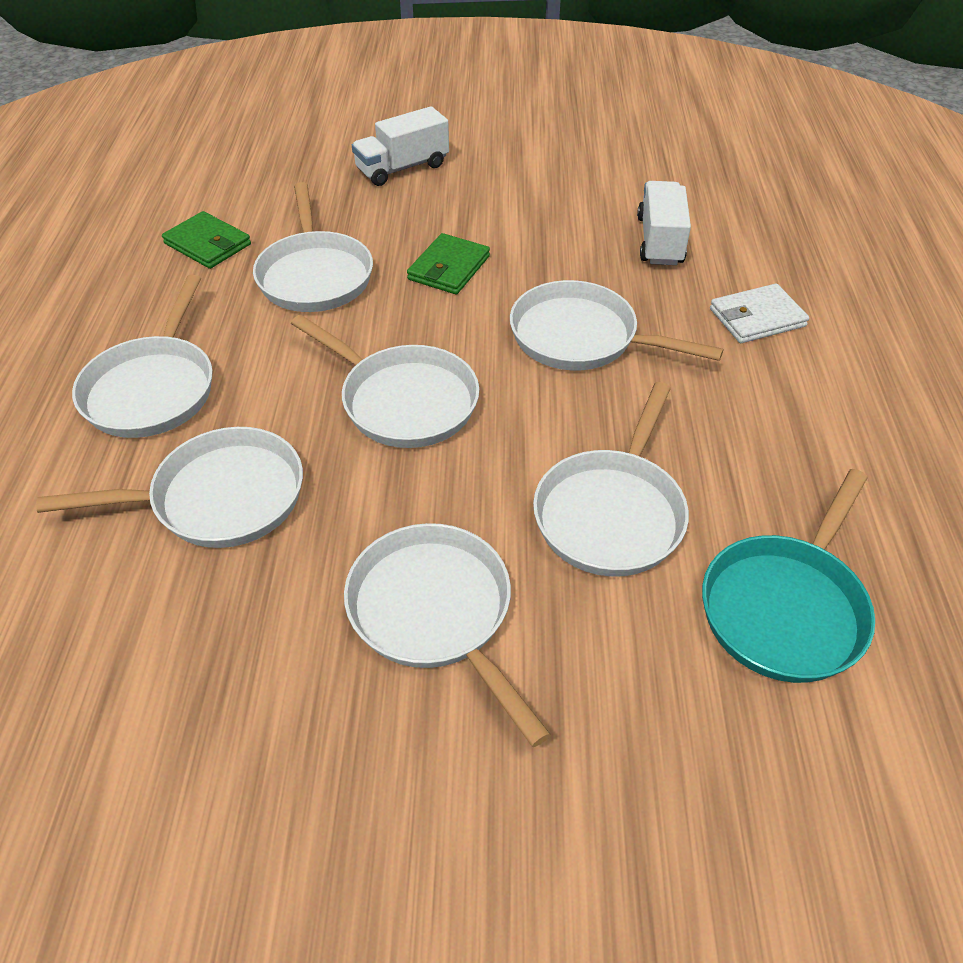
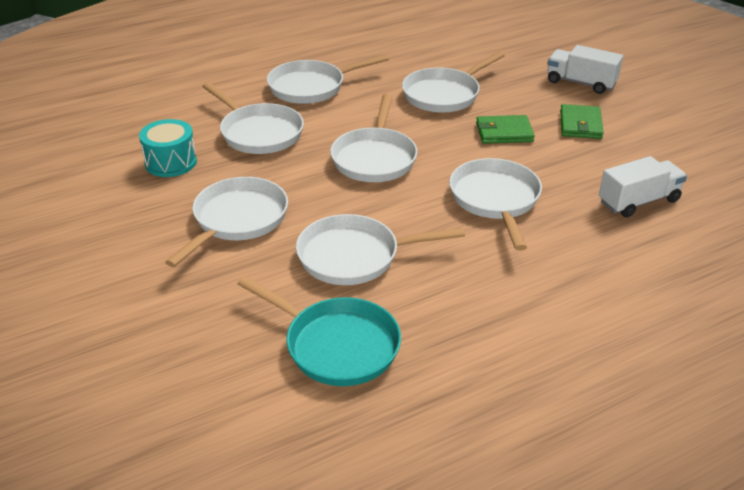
camera: 60 degrees right, 10 degrees down
(196, 647) = (171, 162): none -> turquoise drum
(208, 244) = (431, 56): green wallet -> green wallet (580, 125)
(757, 318) = (604, 268): white wallet -> none
(785, 607) = (336, 345): turquoise pan -> turquoise pan turned 150 degrees counterclockwise

